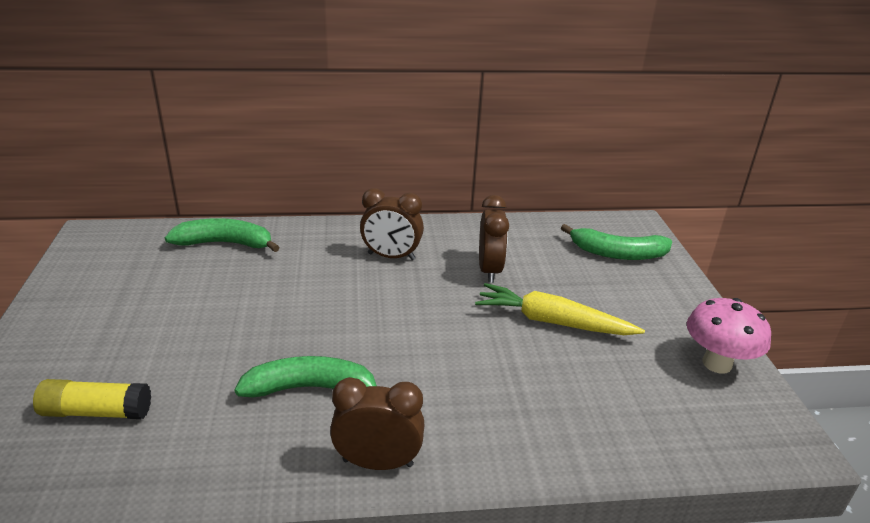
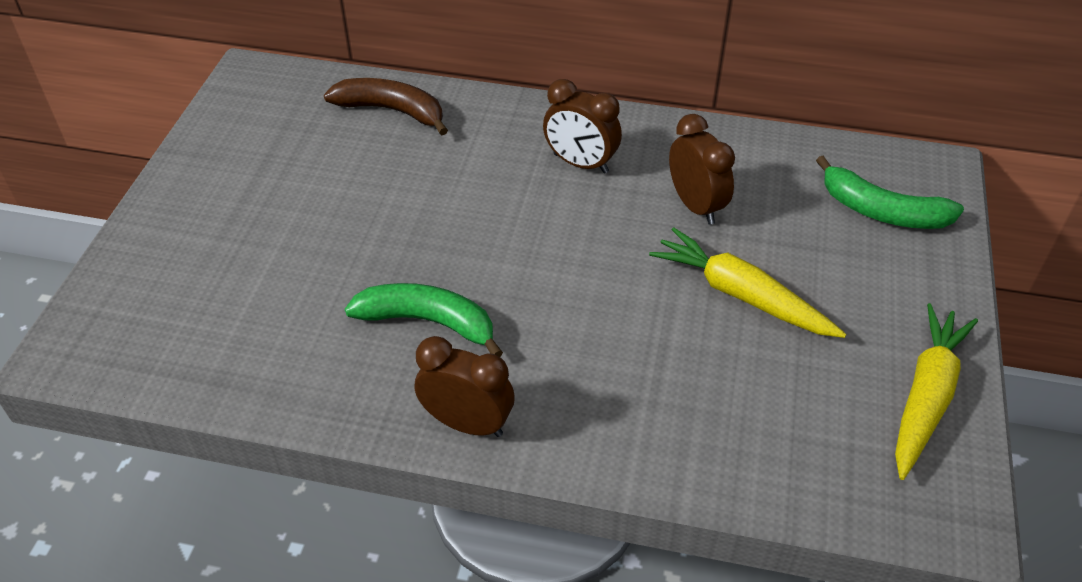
camera: 20 degrees right, 15 degrees up
(96, 412) = (211, 301): yellow glue stick -> none
(225, 243) = (392, 111): green banana -> brown banana
(489, 270) = (695, 206): brown clock -> brown clock turned 45 degrees counterclockwise
(717, 363) = (926, 397): pink mushroom -> yellow carrot

